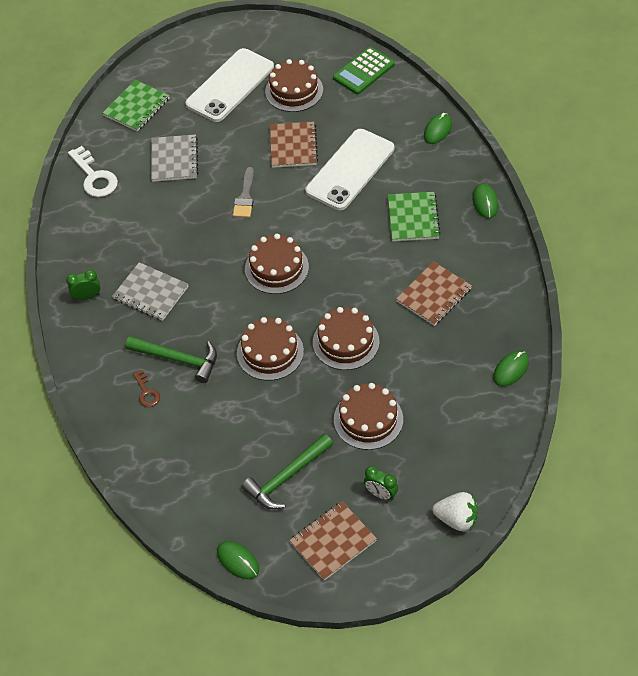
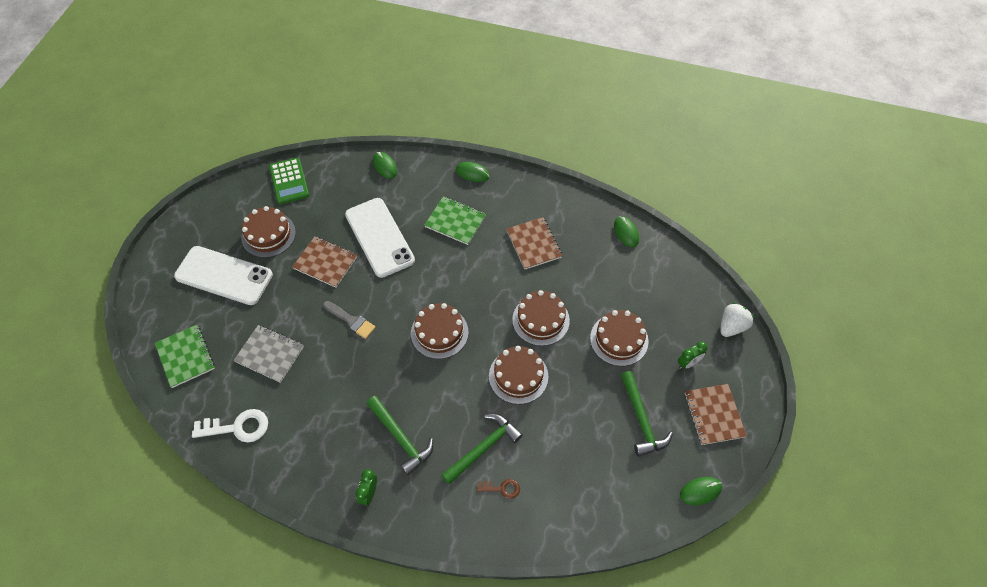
camera: 65 degrees left, 5 degrees up
(151, 293) = (400, 438): grey notebook -> green hammer
(230, 85) = (224, 275): white phone -> white phone turned 45 degrees counterclockwise

